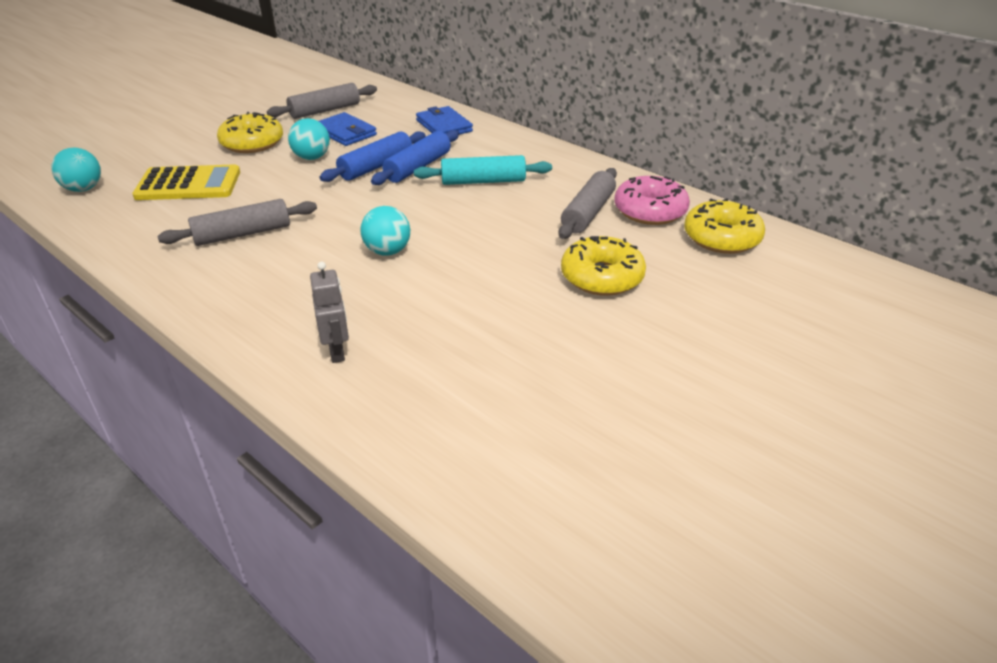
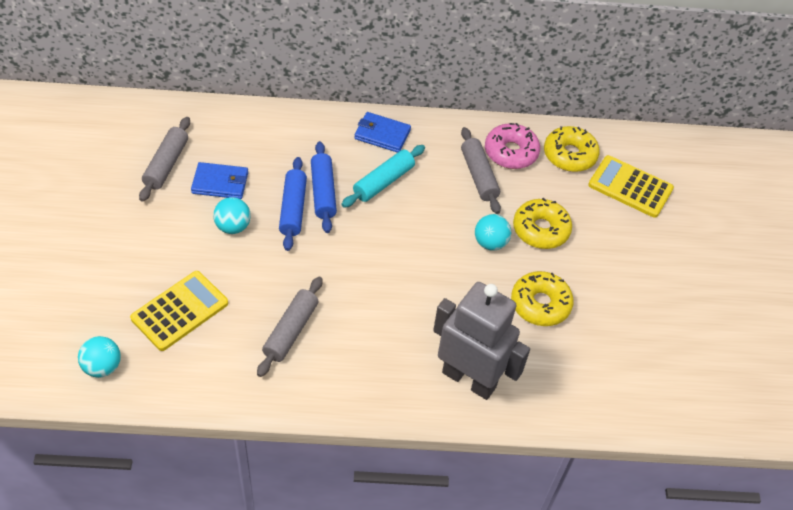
camera: 45 degrees left, 15 degrees up
(252, 143) = (162, 237): yellow donut -> yellow donut (540, 304)
(337, 351) = (469, 379): grey robot -> grey robot, size x2.25
(387, 251) = (402, 286): turquoise ball -> turquoise ball (490, 243)
(444, 126) = (285, 133): blue wallet -> blue wallet (382, 134)
(773, 292) = (630, 187): none -> yellow calculator

